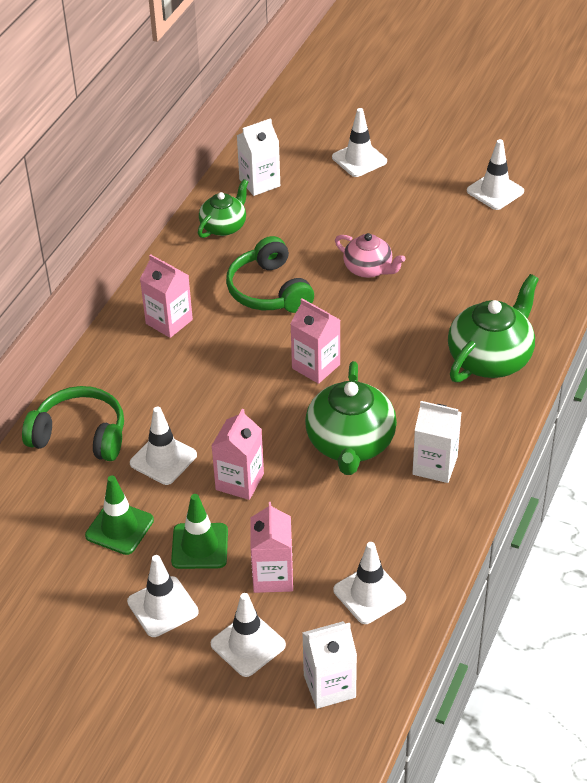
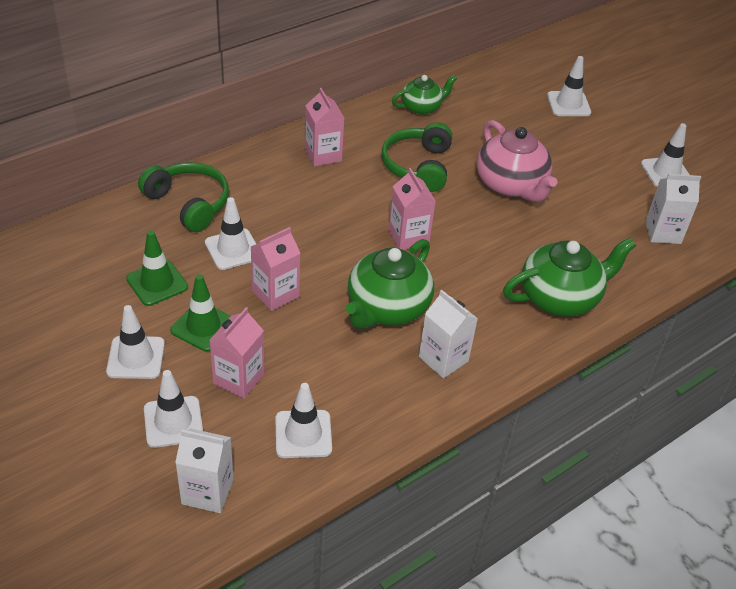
camera: 25 degrees right, 0 degrees up
(259, 183) = (475, 89): white carton -> white carton (663, 232)
(369, 269) = (511, 185): pink teapot -> pink teapot, size x1.65

